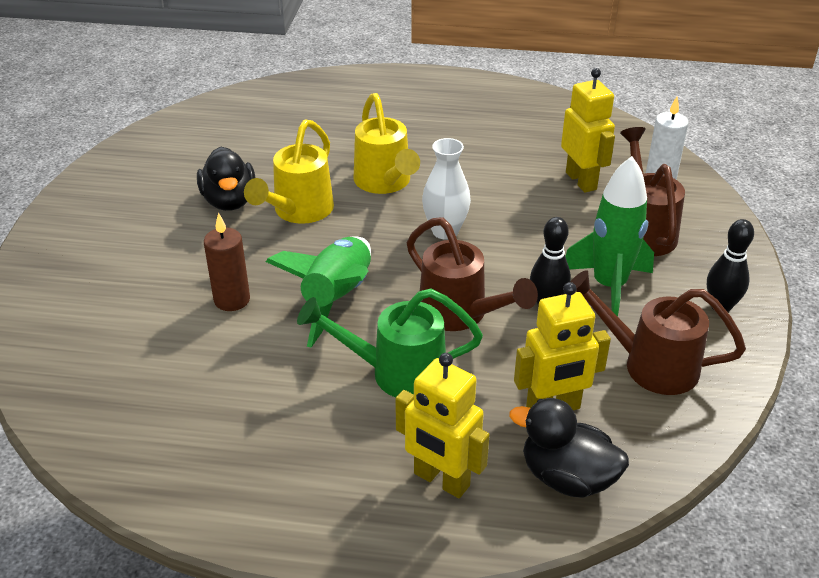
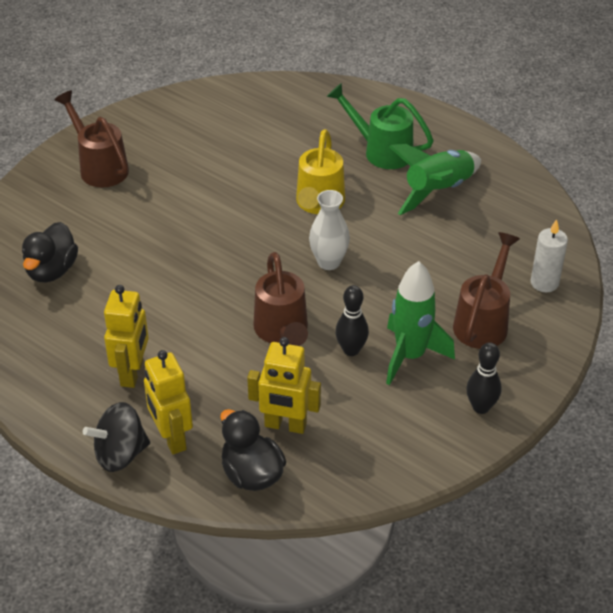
camera: 30 degrees right, 5 degrees up
(229, 201) = (195, 177): black duck -> black duck (52, 270)
(232, 300) = (139, 257): brown candle -> none
(298, 211) = (236, 204): yellow watering can -> none
(337, 298) = (208, 284): green rocket -> green rocket (438, 191)
(396, 528) = (120, 454): none -> black spinning top
(397, 373) = (204, 355): green watering can -> green watering can (381, 151)
(581, 181) = (475, 260): yellow robot -> yellow robot (132, 373)
(649, 365) = (382, 426): brown watering can -> brown watering can (100, 167)

